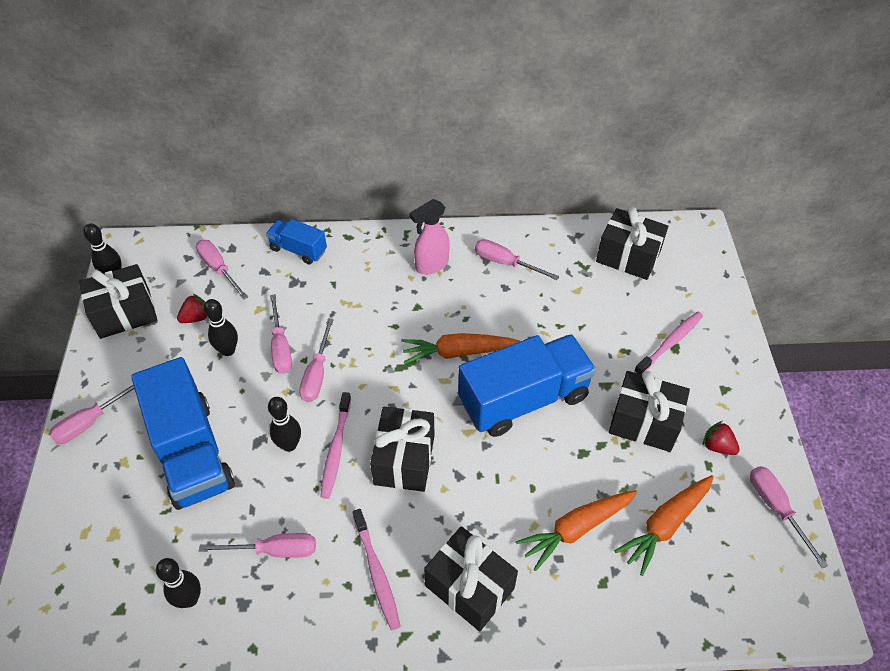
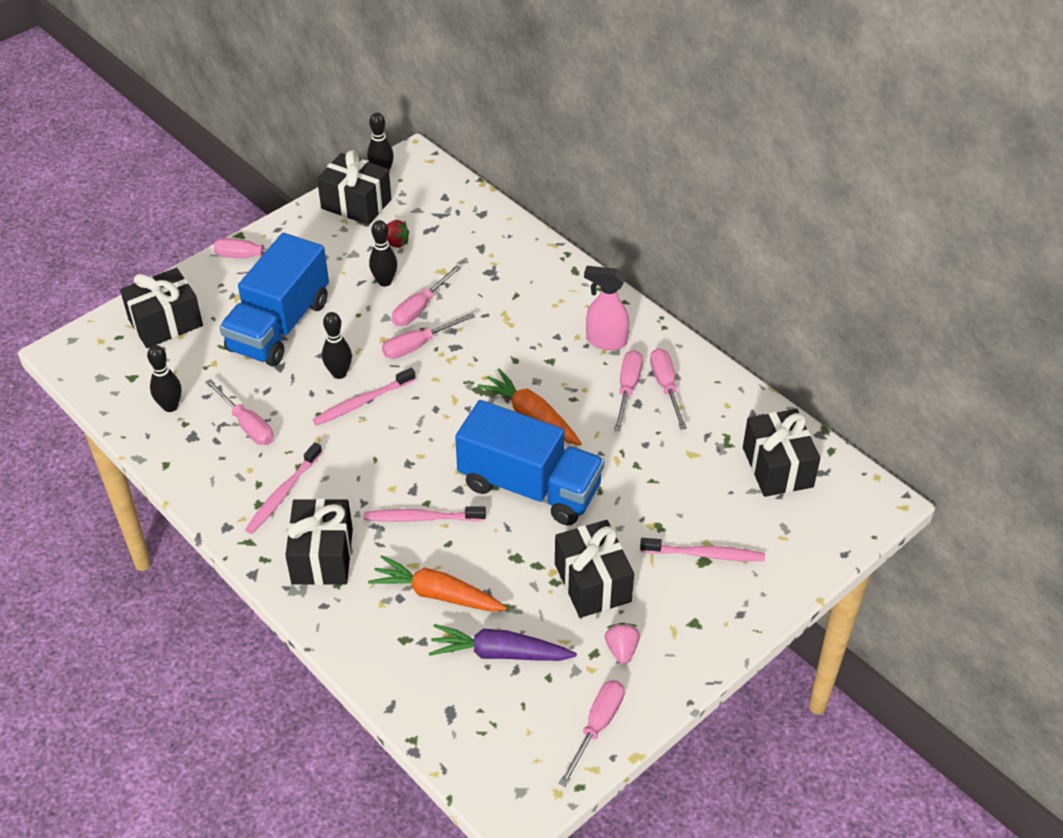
camera: 50 degrees right, 5 degrees down
(219, 269) = (453, 221): pink screwdriver -> pink screwdriver (627, 388)
(298, 250) = (525, 251): blue truck -> none
(404, 459) = (394, 448): black gift -> black gift (165, 323)
(492, 489) = (421, 518): none -> pink toothbrush
(665, 525) = (499, 653): orange carrot -> purple carrot
(717, 446) = (621, 649): red strawberry -> pink strawberry

